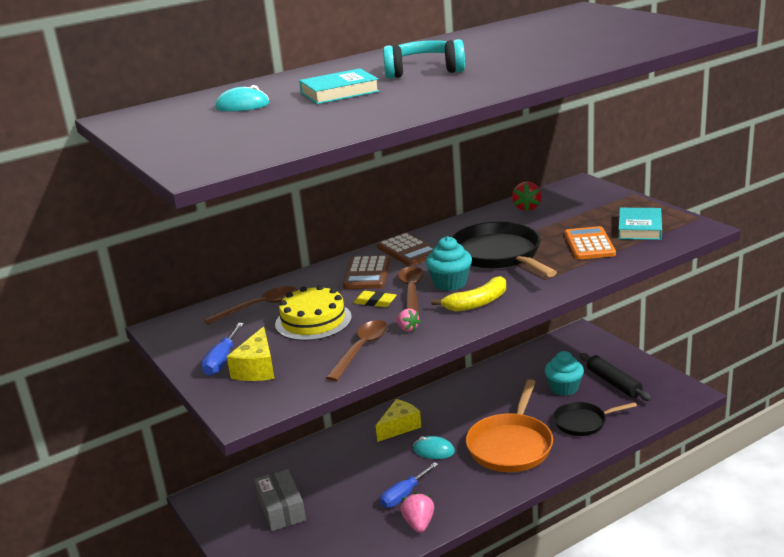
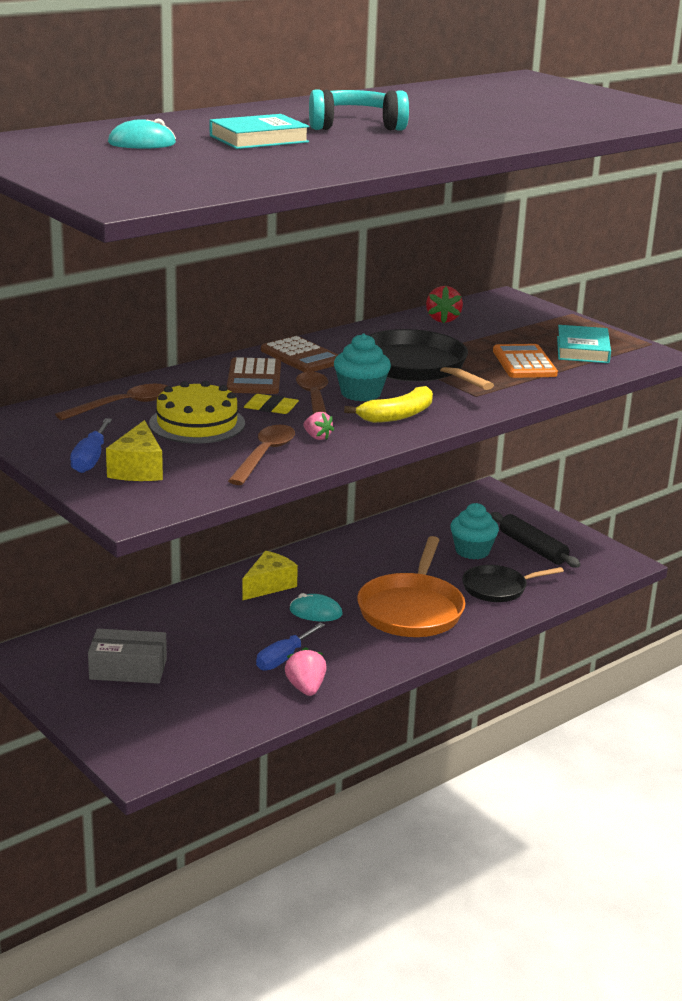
camera: 10 degrees left, 0 degrees up
(281, 509) = (128, 669): grey box -> grey box turned 60 degrees counterclockwise

